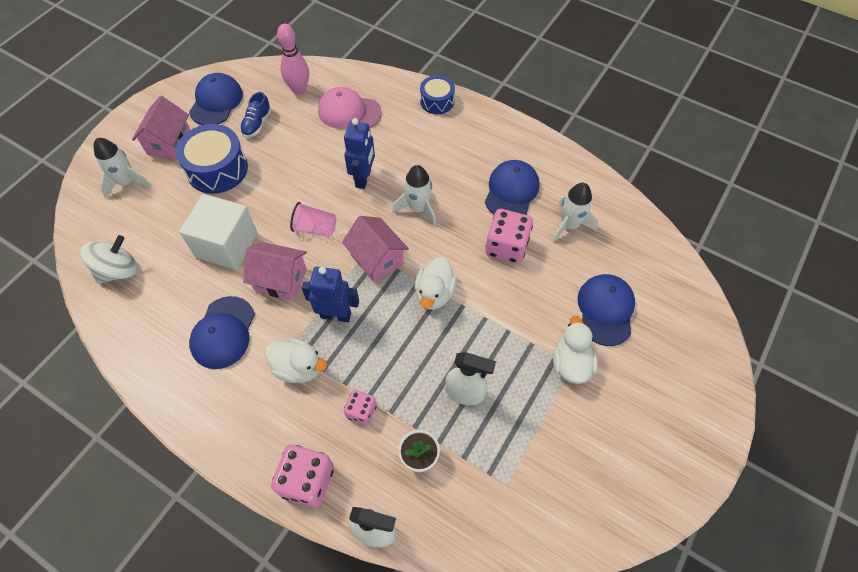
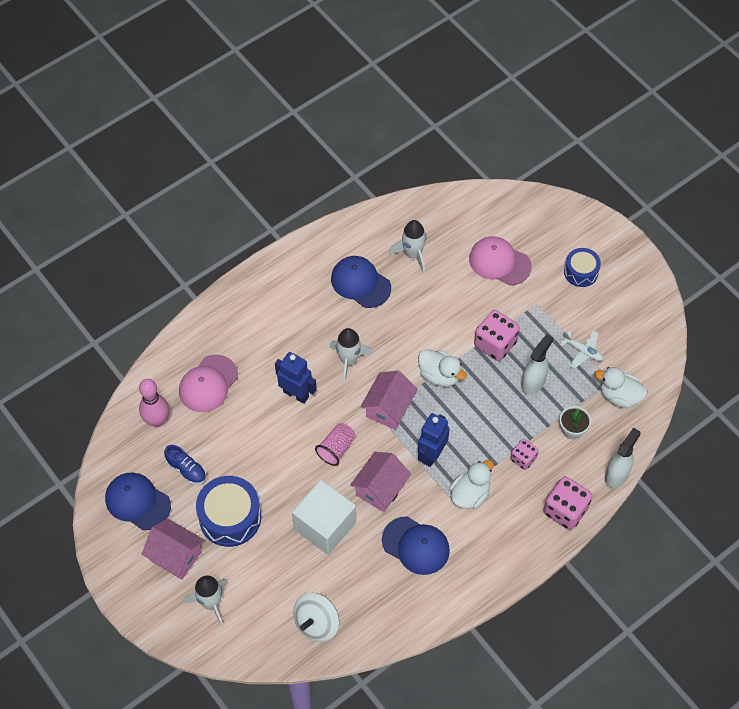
camera: 70 degrees left, 0 degrees up
(118, 270) = (316, 623): white spinning top -> white spinning top turned 120 degrees counterclockwise
(377, 259) = (388, 408): pink house -> pink house turned 45 degrees counterclockwise
(437, 101) = (229, 305): blue drum -> blue drum (581, 272)
(506, 247) = (415, 308): pink dice -> pink dice (495, 344)
(532, 437) = (582, 351): none -> white plane
(571, 363) = (534, 303): white duck -> white duck (619, 396)
(605, 310) = (499, 262): blue cap -> pink cap

